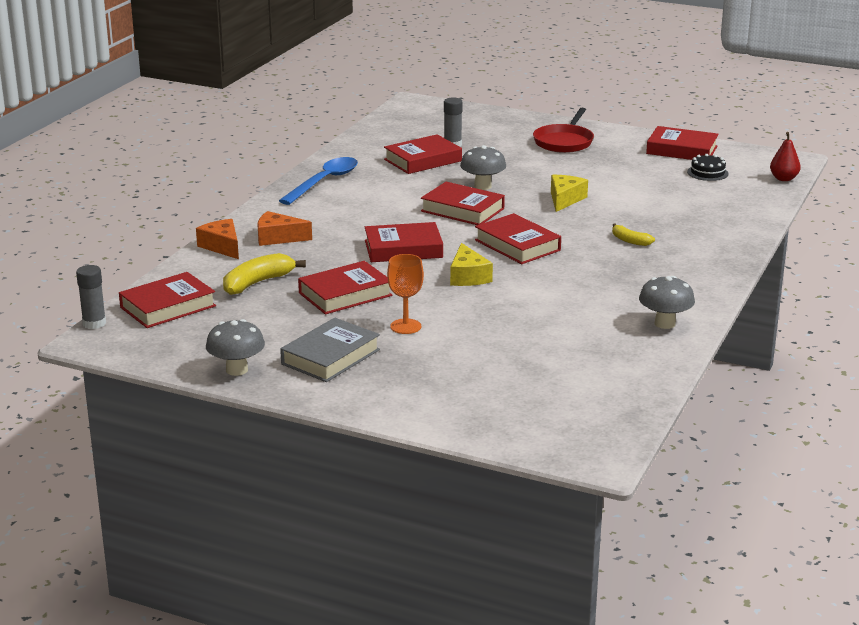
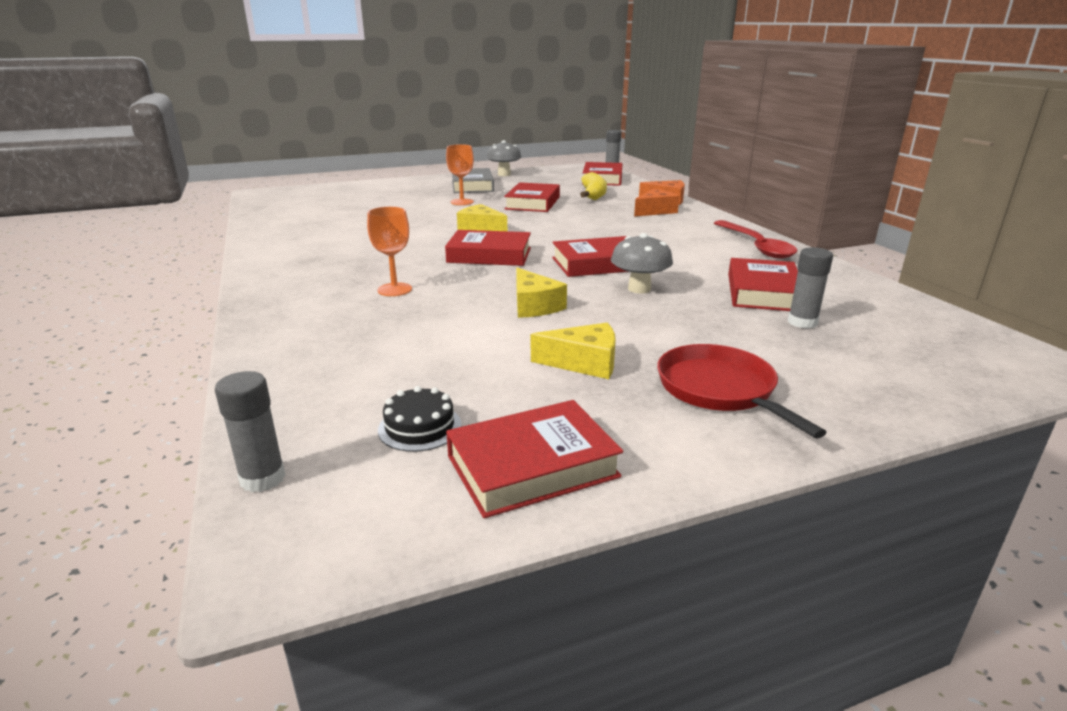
camera: 135 degrees right, 0 degrees up
(324, 182) = (756, 246): blue spoon -> red spoon
(403, 249) = (564, 229): red book -> none
(598, 168) = (584, 363): none -> yellow cheese
(630, 241) = (394, 289): yellow banana -> orange goblet
(665, 323) = (281, 245): grey mushroom -> none
(783, 179) = (262, 478): red pear -> grey glue stick

